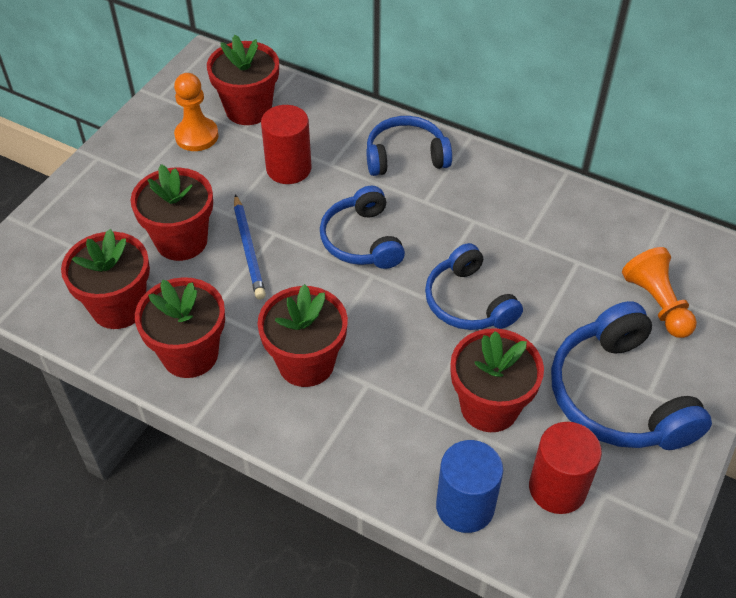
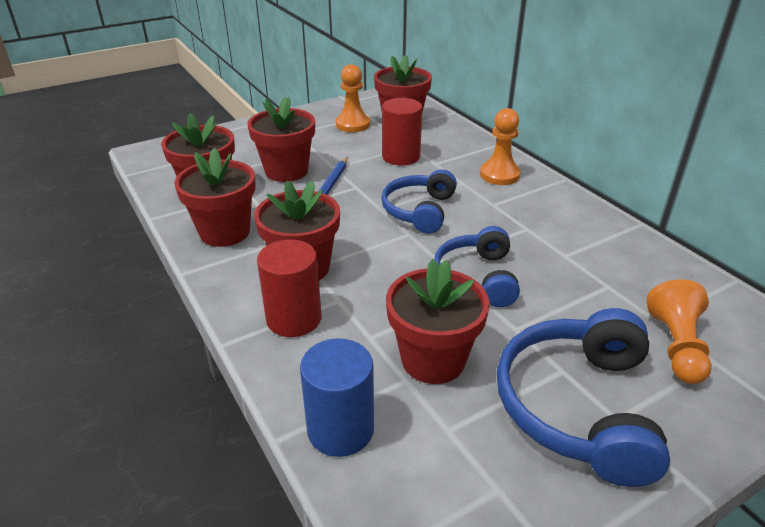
camera: 30 degrees right, 15 degrees down
(405, 156) = (499, 175): blue headphones -> orange pawn
(557, 488) = (448, 458): red cylinder -> red cylinder (294, 319)

